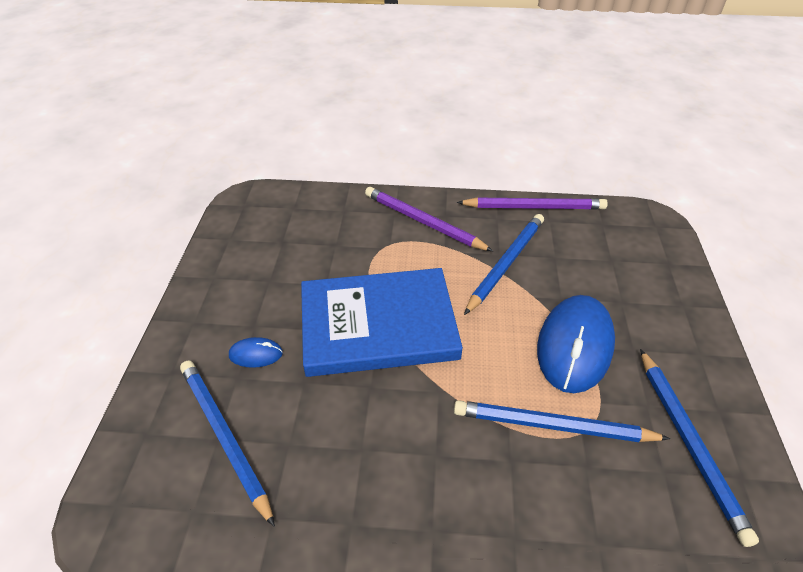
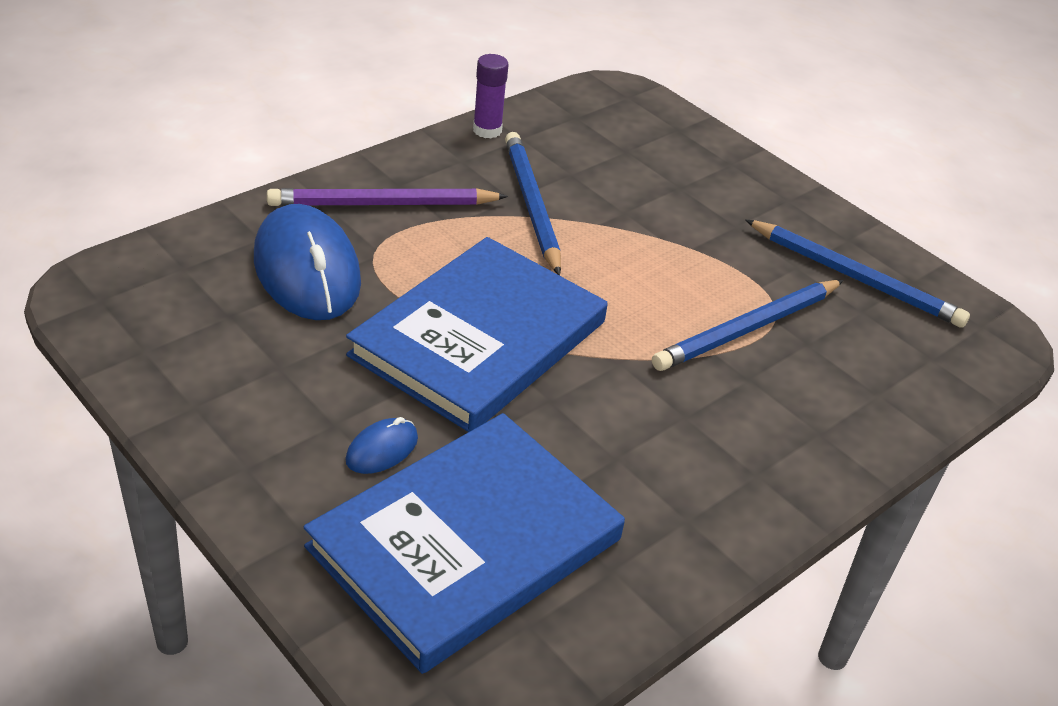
camera: 50 degrees left, 5 degrees down
(225, 437) = (466, 543): blue pencil -> blue book
(534, 207) = (487, 130): purple pencil -> purple glue stick
(574, 346) = (687, 250): blue mouse -> blue mouse (306, 270)

